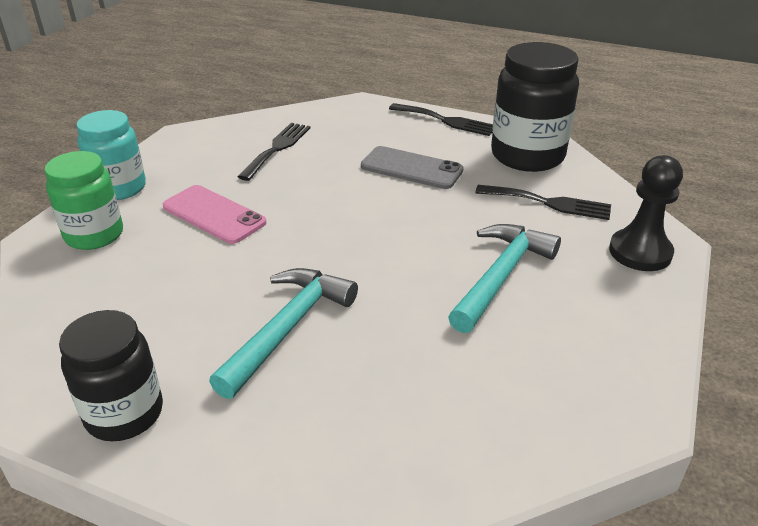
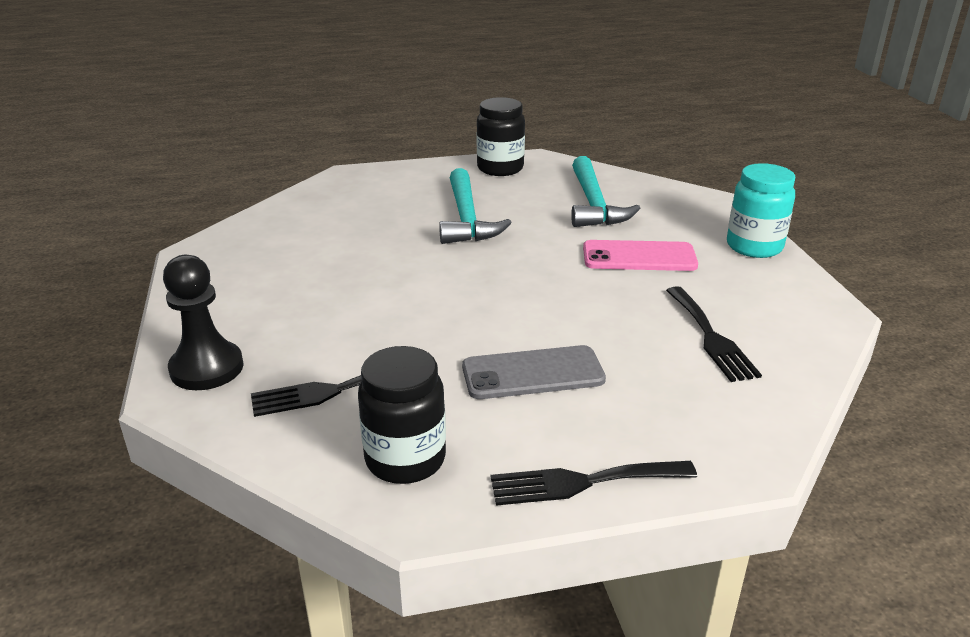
camera: 145 degrees right, 5 degrees down
(94, 235) = (690, 216): green jar -> none
(501, 276) = (339, 298): turquoise hammer -> turquoise hammer (594, 204)
(527, 156) = (405, 459): black jar -> black jar, size x0.66

